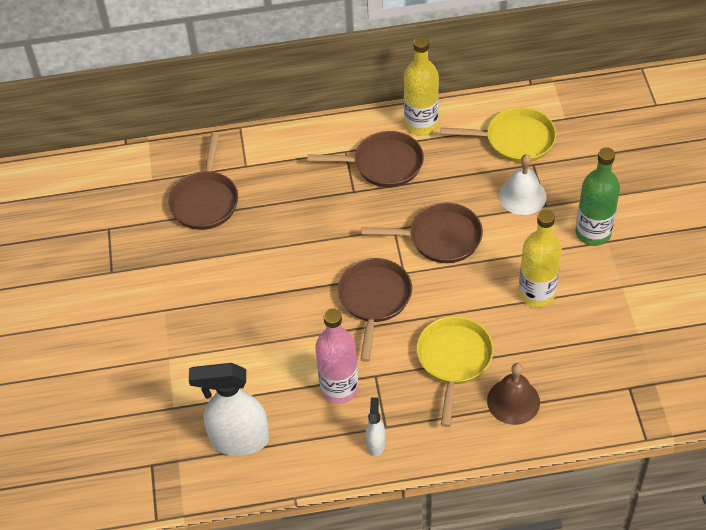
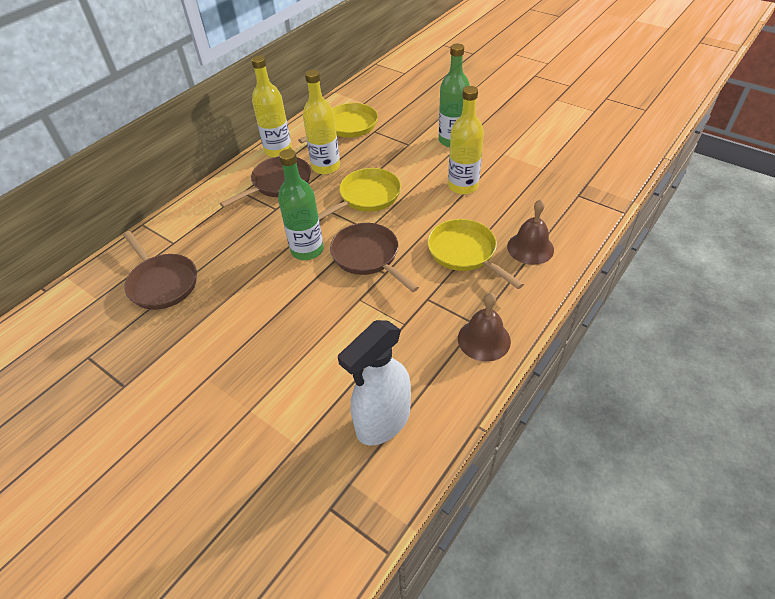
camera: 45 degrees left, 5 degrees down
(335, 255) = (307, 250): none -> green bottle
(339, 388) = (413, 325): pink bottle -> none
(375, 443) = (484, 339): white spray bottle -> brown bell
(440, 238) = (367, 197): brown pan -> yellow pan
(442, 175) = (326, 167): none -> yellow bottle
(522, 196) = (388, 148): white bell -> none

